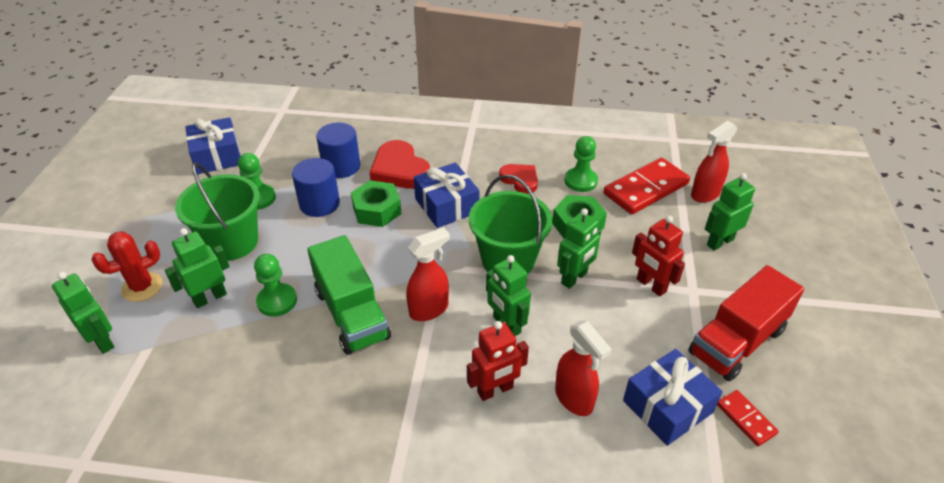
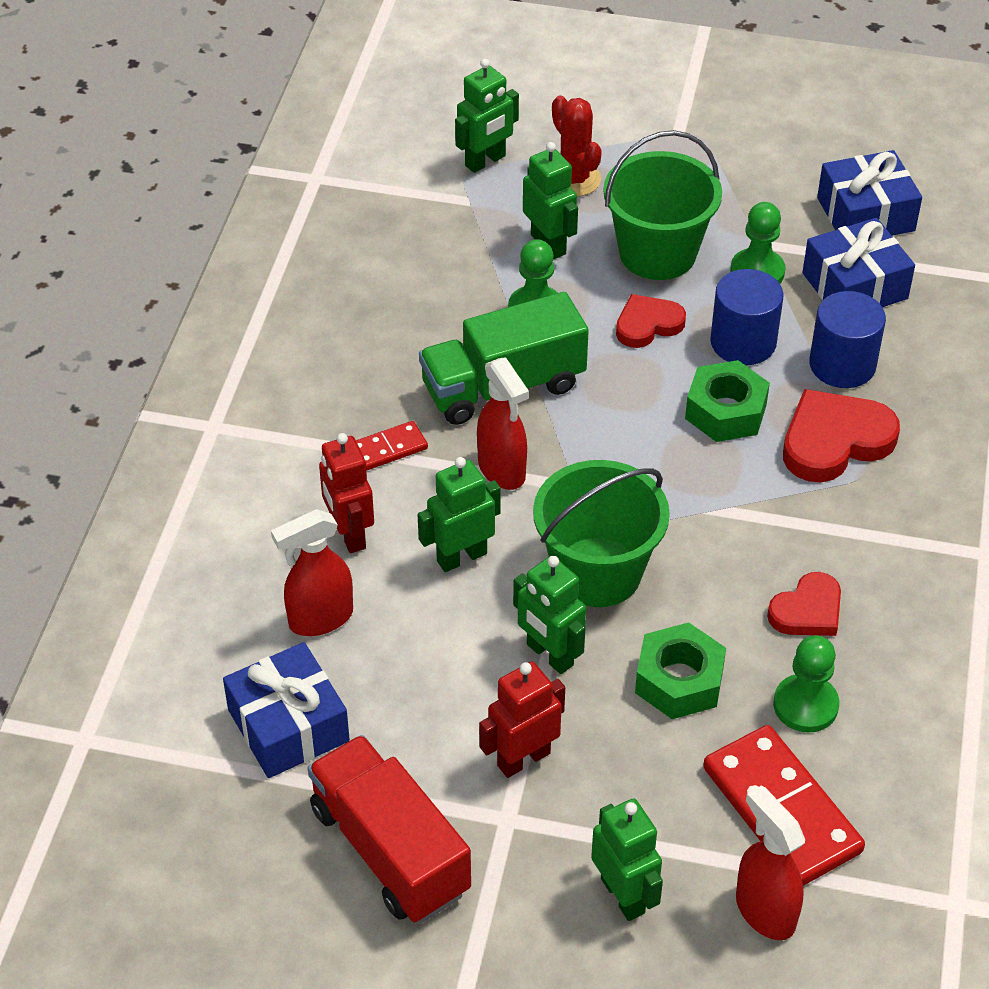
camera: 95 degrees right, 5 degrees up
(299, 245) = (648, 324): none -> red heart
(446, 205) = (735, 501): blue gift -> blue gift (854, 286)
(746, 419) = (250, 817): red domino -> red domino (388, 449)

